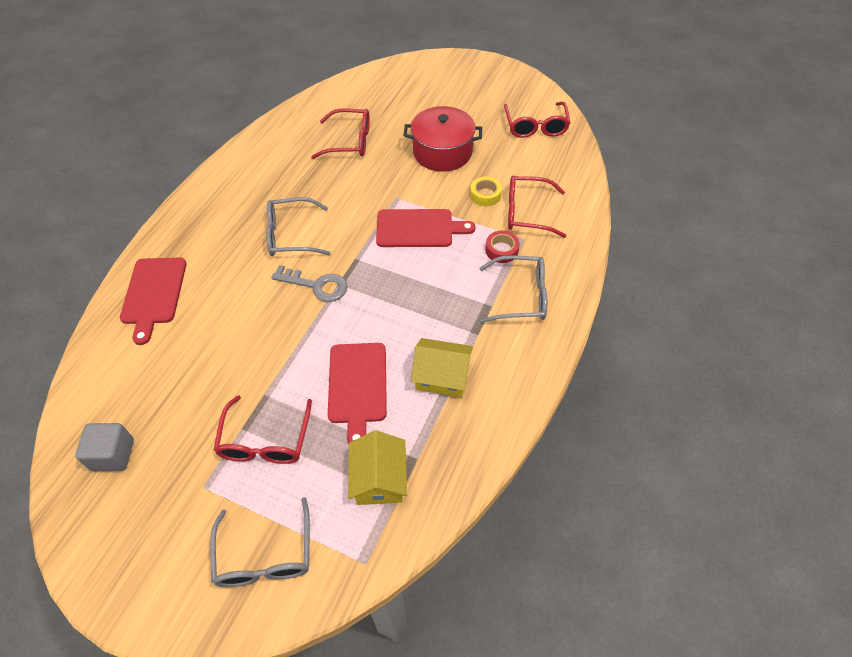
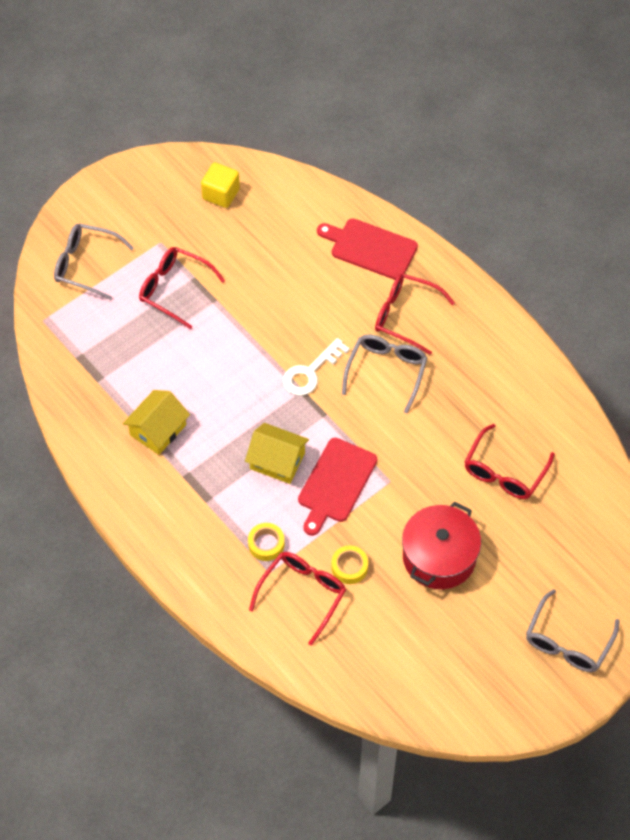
camera: 115 degrees right, 5 degrees up
(113, 455) = (221, 194): grey cube -> yellow cube
(317, 285) = (310, 372): grey key -> white key
(358, 386) = (185, 366): red cutting board -> none
(379, 478) = (97, 351): yellow house -> yellow house (277, 461)
(501, 250) = (266, 544): red tape -> yellow tape
(520, 296) = (203, 531): grey glasses -> grey glasses (568, 641)
(535, 126) = (434, 679): red glasses -> red glasses (406, 316)

